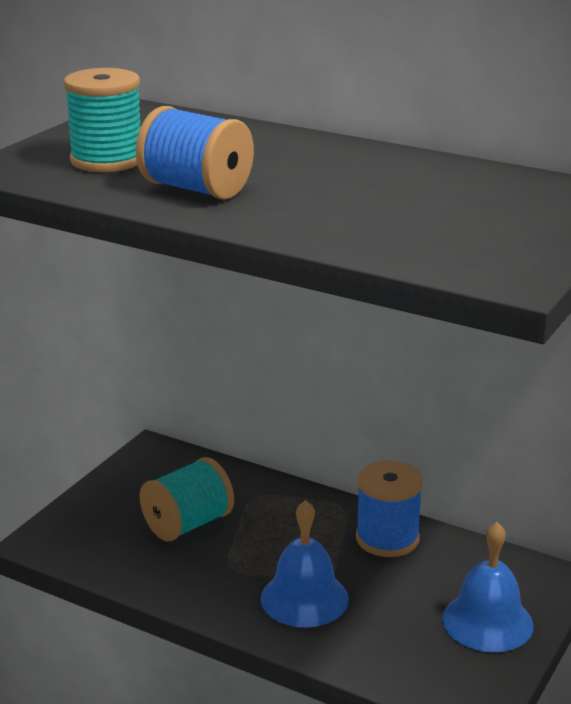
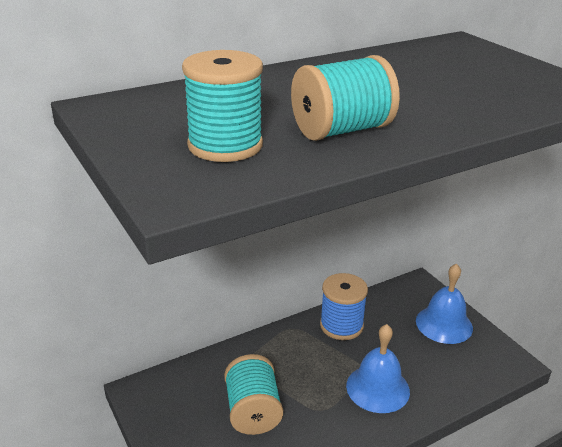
camera: 60 degrees left, 5 degrees up
(196, 189) = (341, 130): blue spool -> turquoise spool

